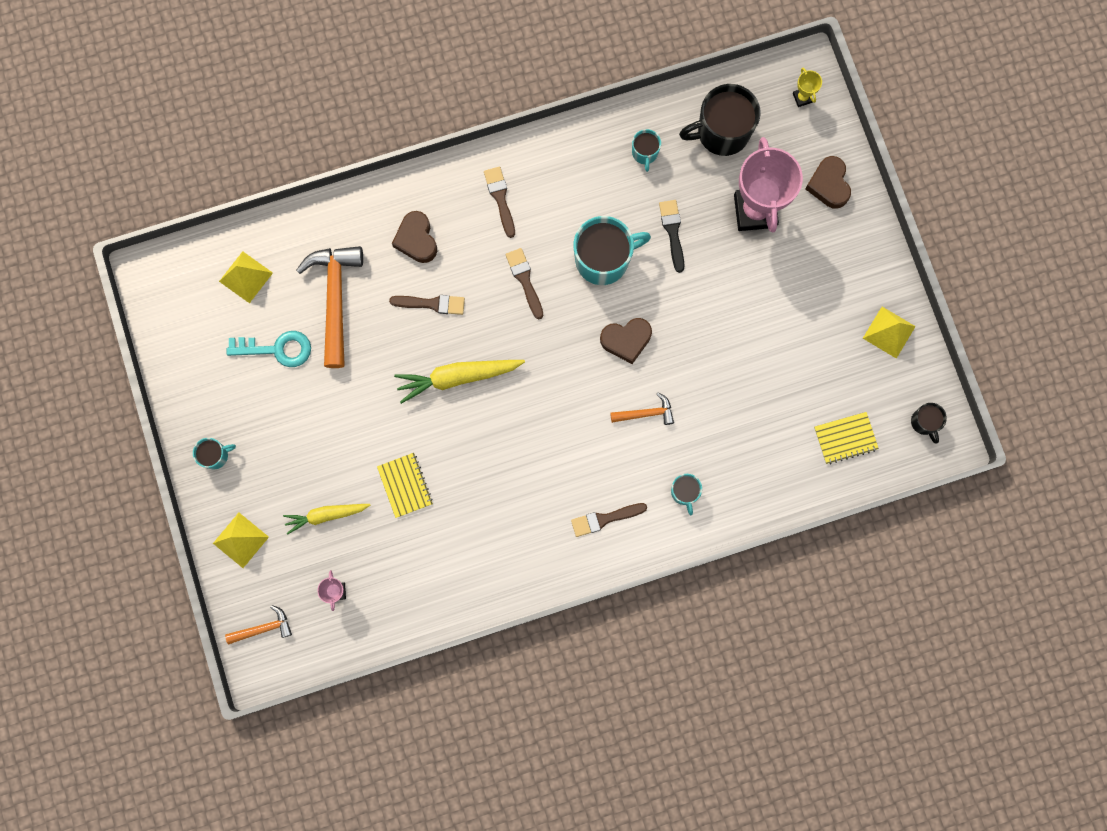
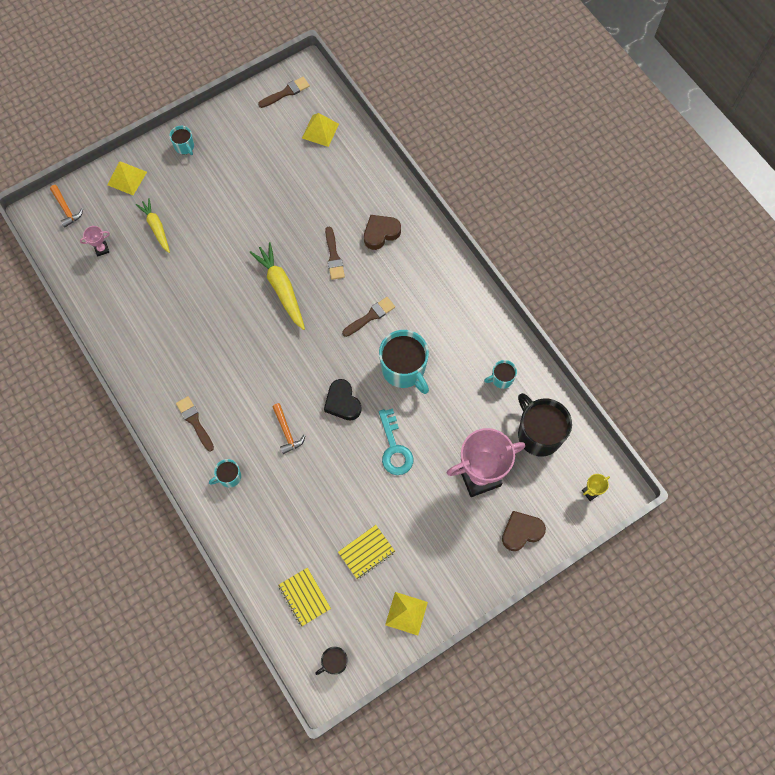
camera: 75 degrees right, 10 degrees down
(277, 349) = (272, 164): turquoise key -> turquoise key (394, 448)
(335, 299) = (319, 191): orange hammer -> none
(405, 485) = (190, 274): yellow notebook -> yellow notebook (366, 552)
(500, 198) = (430, 282): brown brush -> brown brush (286, 92)
(626, 340) = (342, 402): brown heart -> black heart
(672, 232) = (442, 416): black brush -> none

